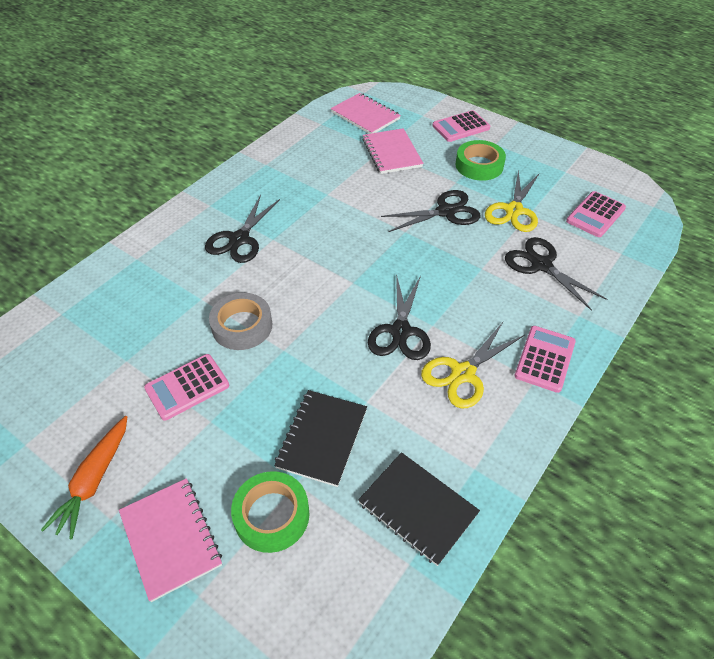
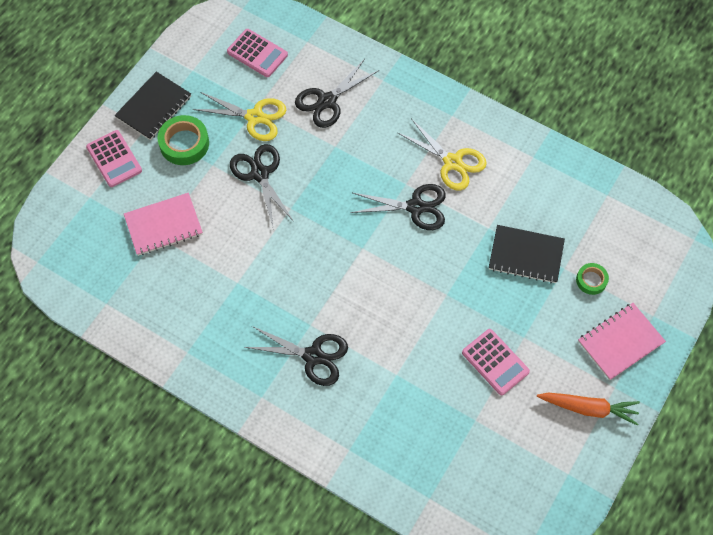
camera: 95 degrees left, 15 degrees up
(242, 326) = (425, 332): grey tape -> none
(272, 515) = (591, 280): green tape -> green tape, size x0.59
(365, 115) = (89, 257): pink notebook -> none
(417, 508) = (569, 191): black notebook -> black notebook (154, 107)
(544, 359) = (431, 107): pink calculator -> none

